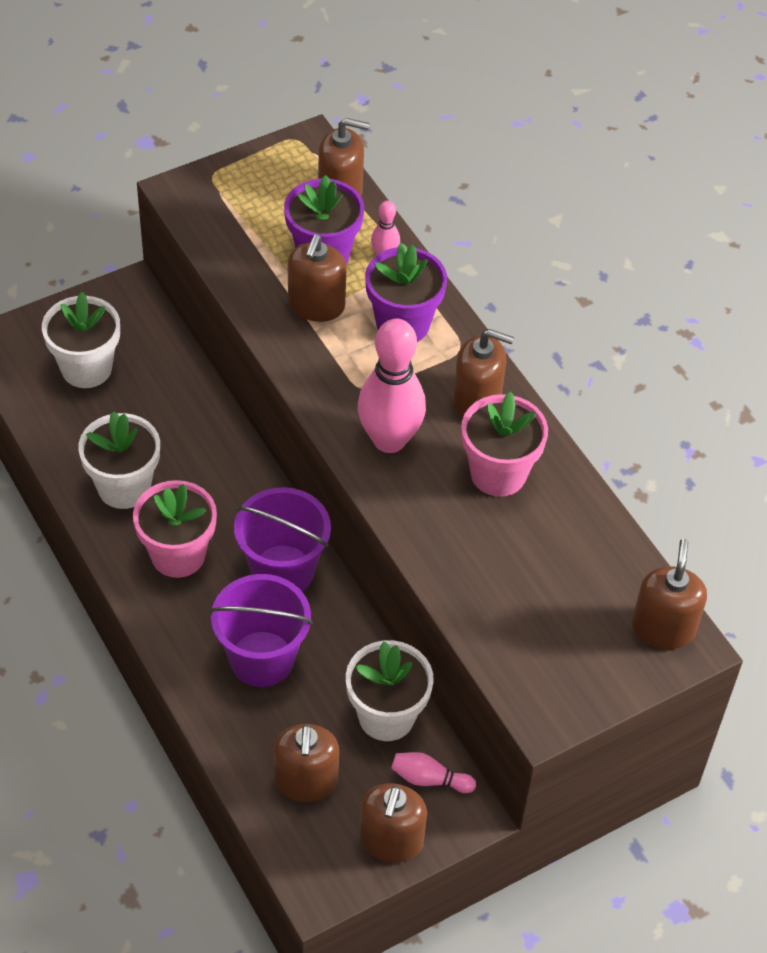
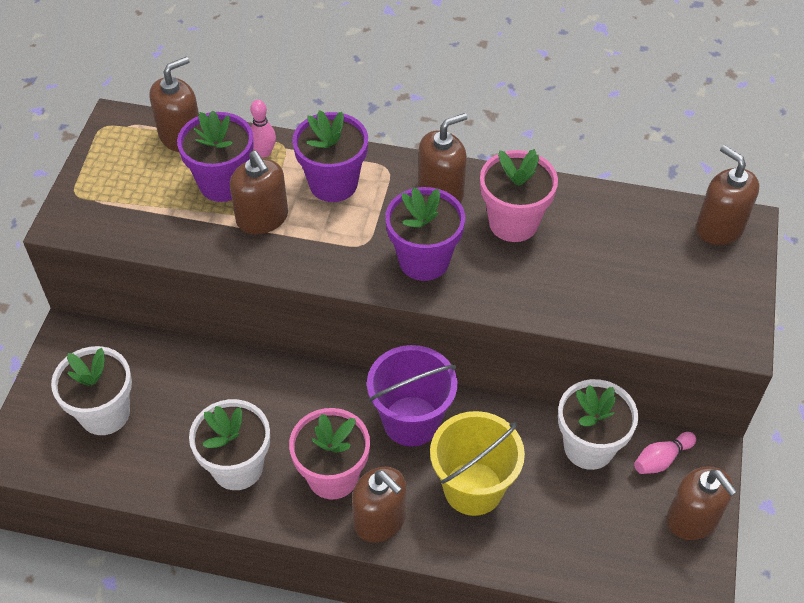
camera: 45 degrees left, 0 degrees up
(262, 659) = (473, 488): purple bucket -> yellow bucket
(306, 781) = (600, 536): brown soap dispenser -> brown soap dispenser (380, 520)
(389, 440) = (424, 260): pink bowling pin -> purple flower pot

